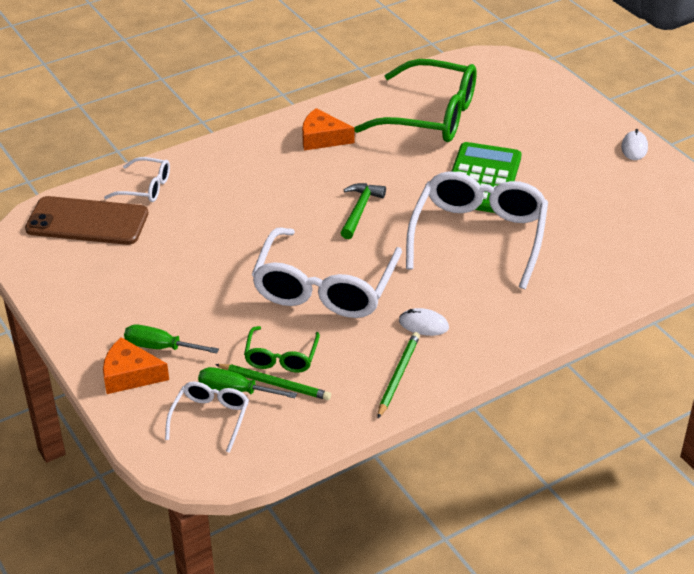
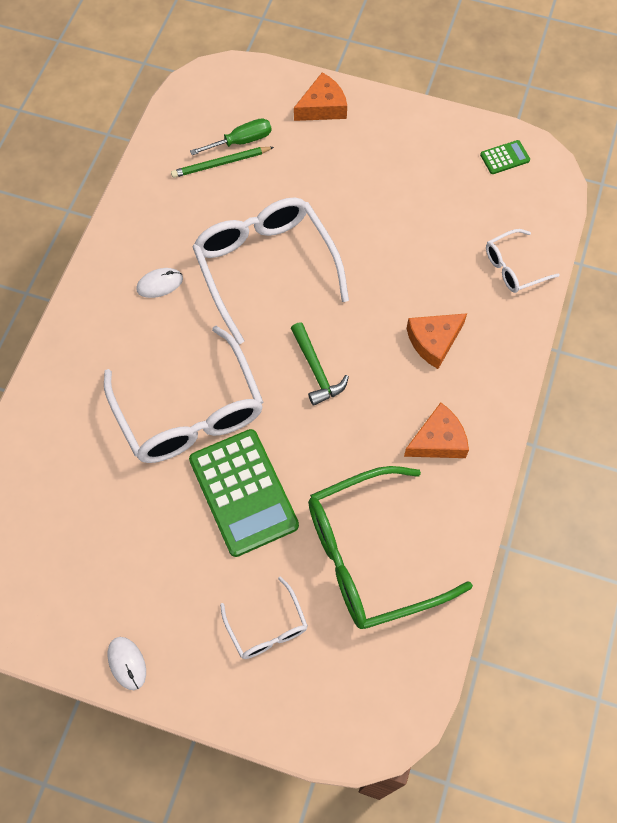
camera: 140 degrees right, 25 degrees up
(46, 251) = (504, 157): none -> green calculator
(87, 221) = (512, 203): brown phone -> none
(160, 347) = (327, 139): green screwdriver -> none
(210, 418) = (237, 113): white glasses -> white glasses (267, 627)
(258, 182) = (433, 341): none -> orange cheese
(281, 357) = (237, 186): green glasses -> none
(398, 376) = (141, 226): green pencil -> none

